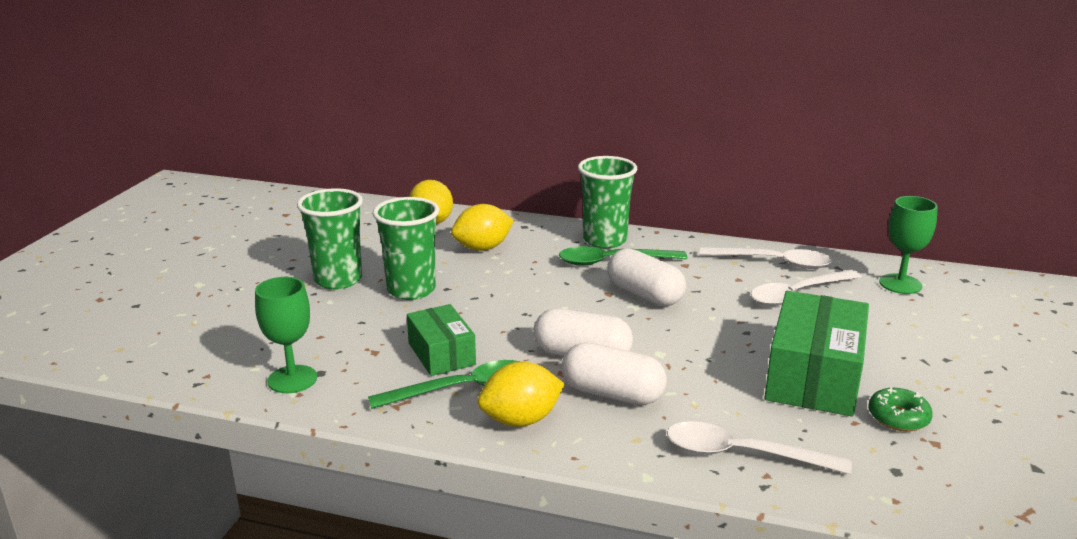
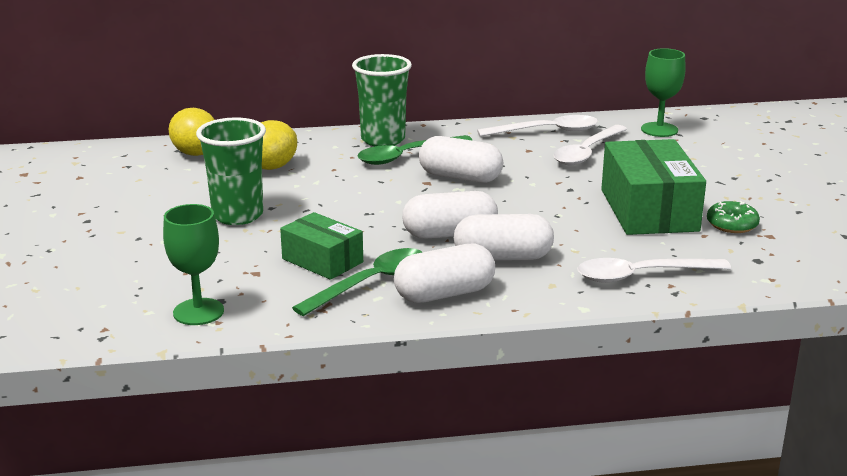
camera: 25 degrees left, 0 degrees up
(338, 280) = (152, 221): green cup -> none
(521, 420) = (444, 294): yellow lemon -> white capsule

